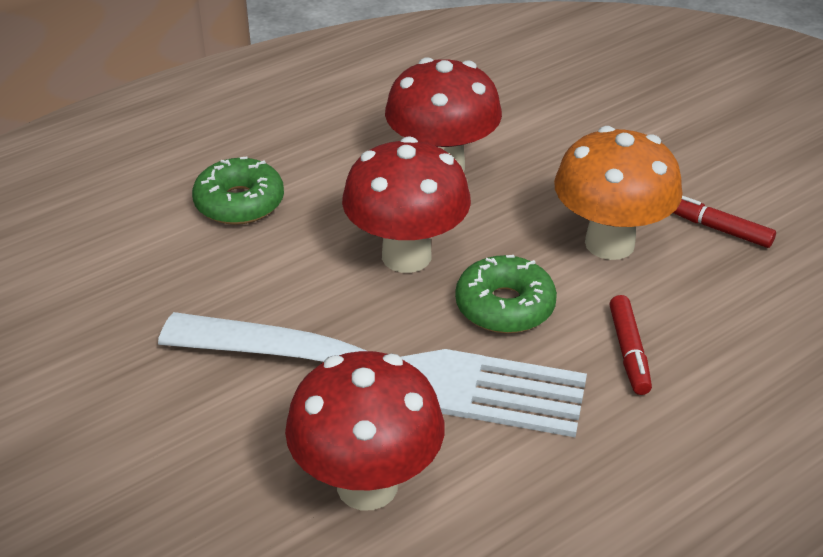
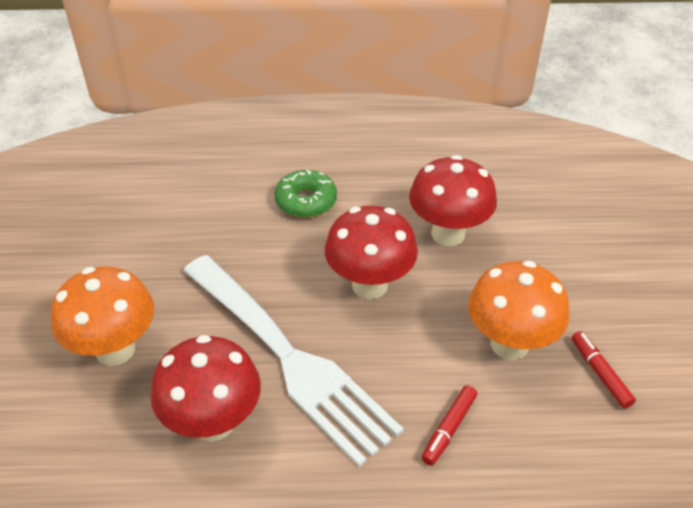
camera: 35 degrees right, 5 degrees up
(152, 477) = (115, 350): none -> orange mushroom
(504, 306) = (398, 352): green donut -> none

